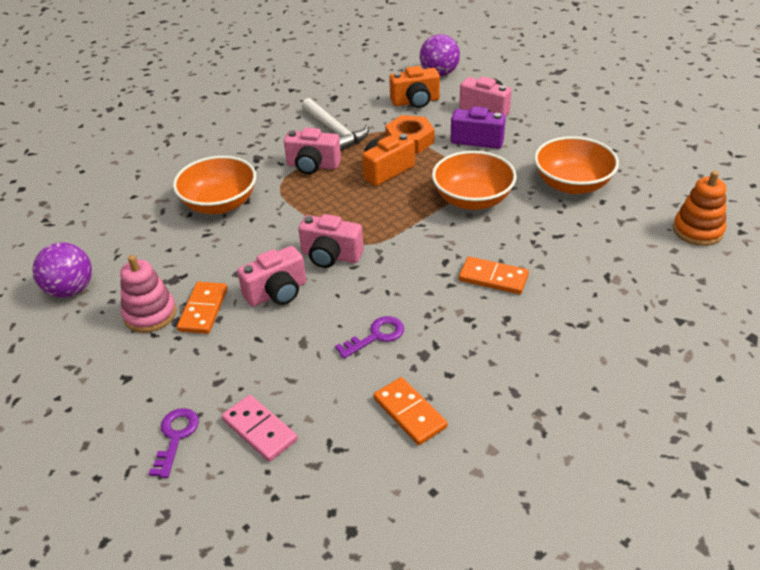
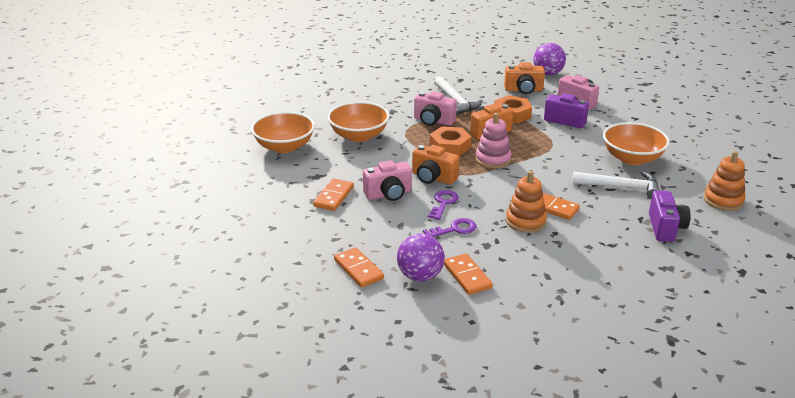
camera: 10 degrees right, 10 degrees down
(70, 290) = (243, 172): purple ball -> purple ball (420, 276)
(150, 314) = (295, 194): pink stacking toy -> pink stacking toy (493, 159)
(175, 437) = (300, 264): purple key -> purple key (443, 203)
(259, 430) = (358, 269): pink domino -> orange domino
(330, 256) = (433, 178): pink camera -> orange camera
(342, 202) = (450, 146): none -> orange nut
(465, 306) = (525, 221): none -> orange stacking toy
(472, 199) = (550, 158): orange bowl -> orange bowl (284, 147)
(570, 230) = (620, 187): none -> white hammer
(641, 286) = (665, 228): none -> purple camera

